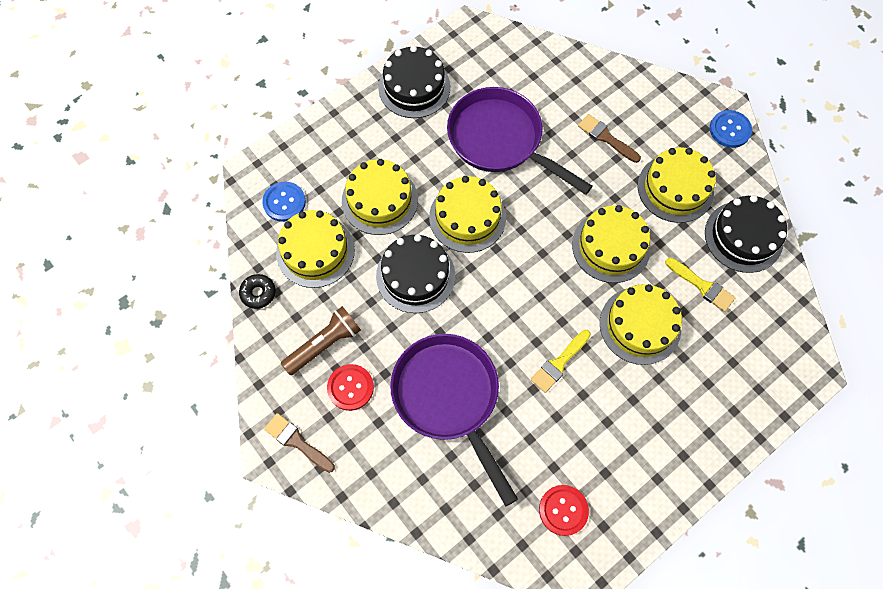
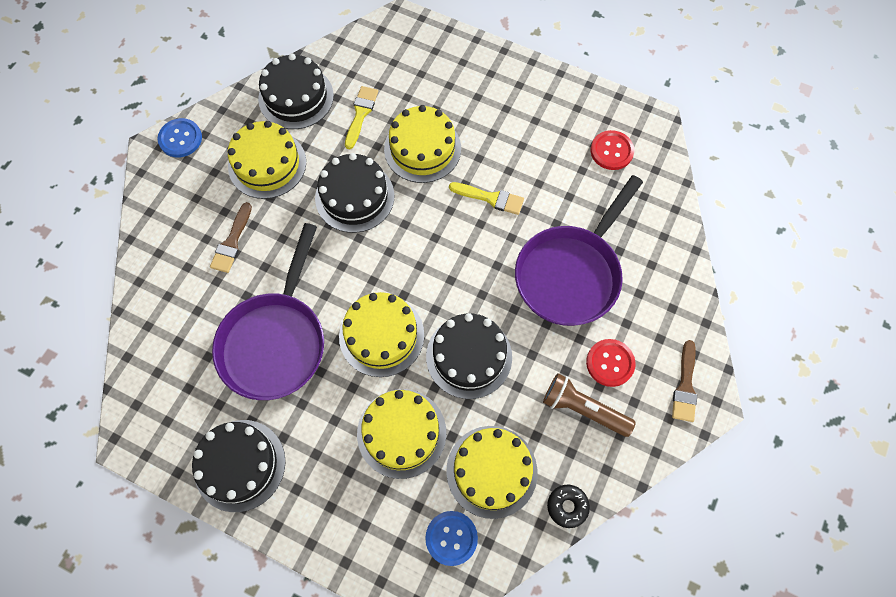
camera: 115 degrees left, 0 degrees up
(611, 246) = (354, 197): yellow cake -> black cake

